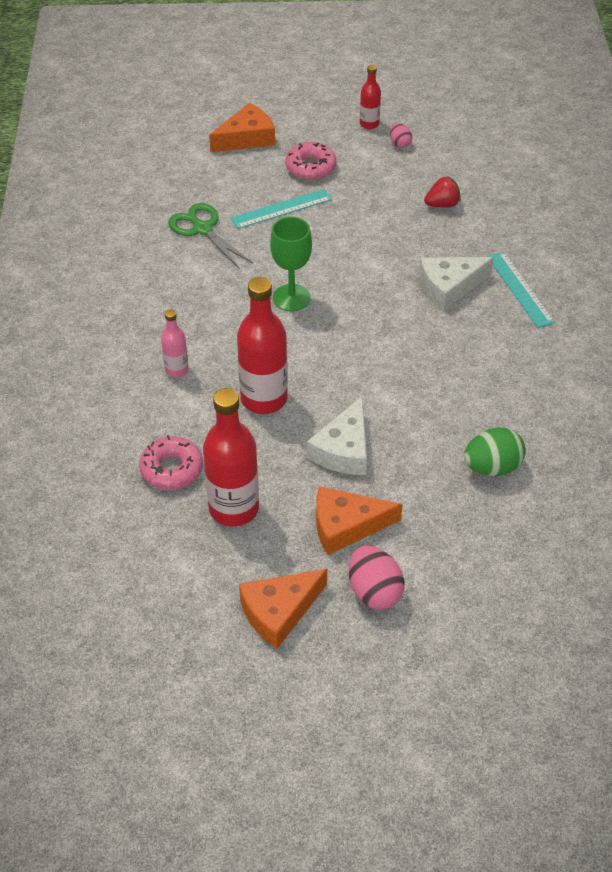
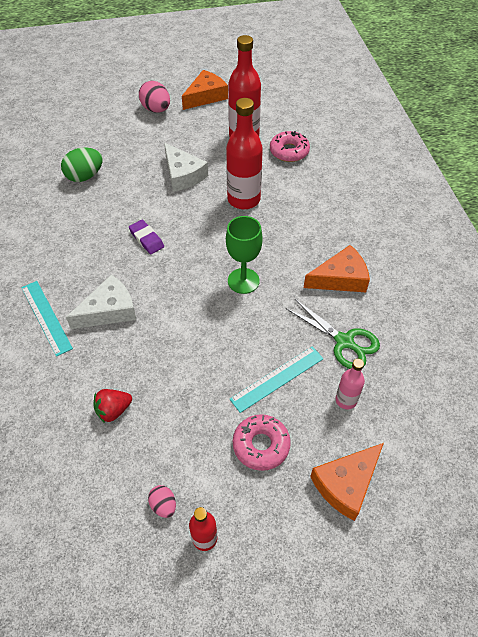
camera: 170 degrees right, 5 degrees up
(176, 369) = (312, 211): pink bottle -> pink bottle (346, 400)
(344, 449) = (183, 175): white cheese -> white cheese turned 135 degrees clockwise
(346, 526) = (175, 136): orange cheese -> orange cheese (340, 278)
(403, 361) = (146, 239): none -> purple eraser

